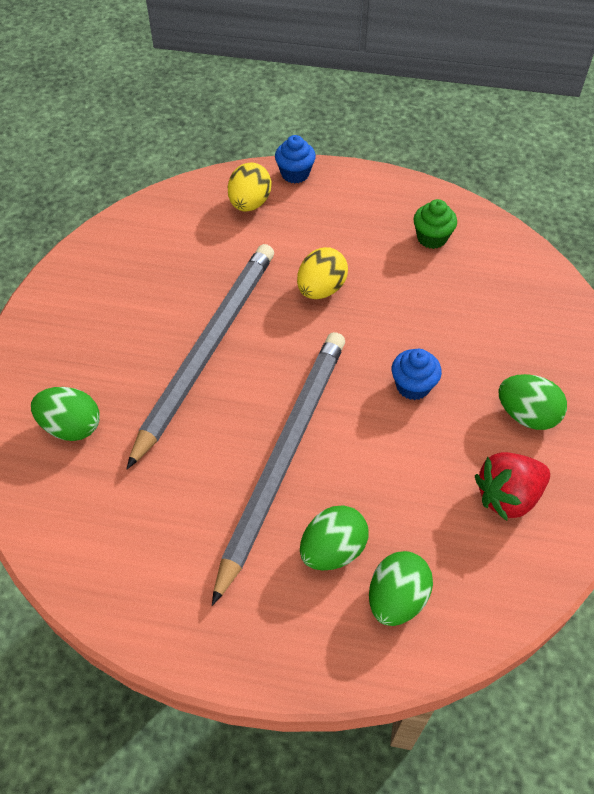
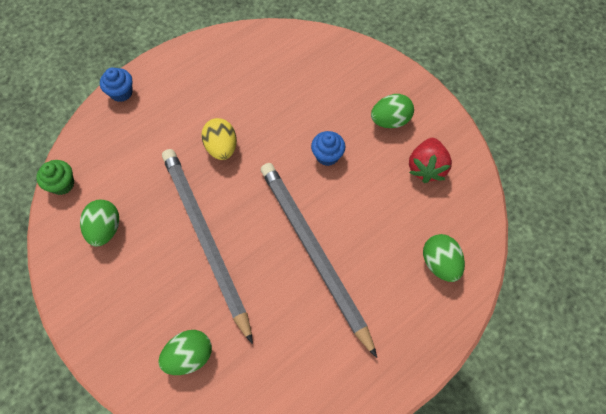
camera: 50 degrees left, 10 degrees up
(250, 204) = (118, 134): yellow egg -> none
(332, 550) = (389, 272): green egg -> green egg (105, 229)
(431, 238) = (241, 66): green cupcake -> green cupcake (62, 184)

